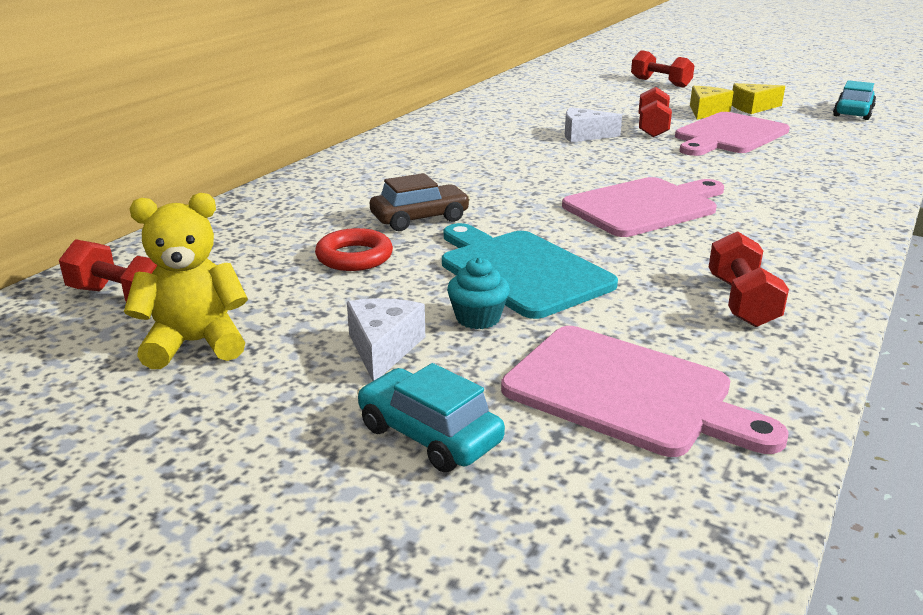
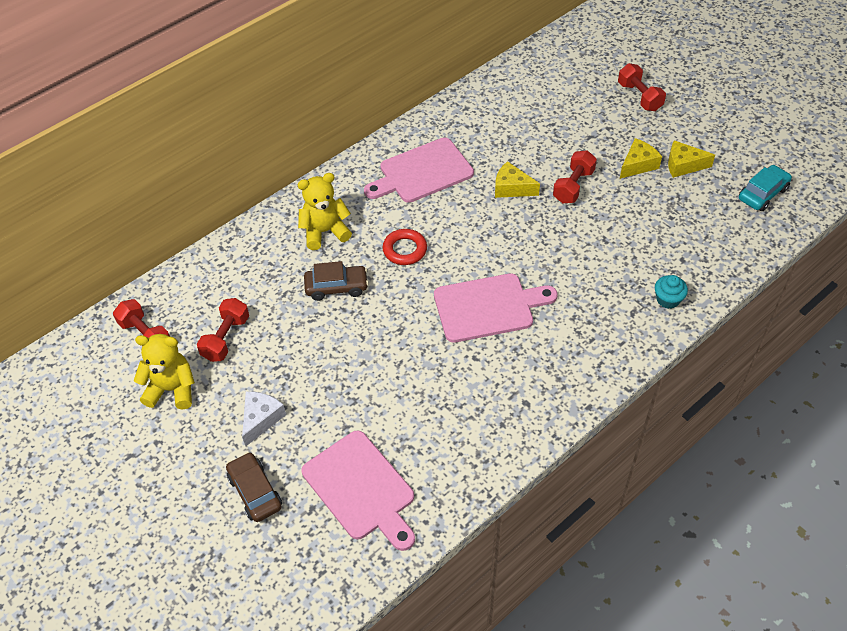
camera: 20 degrees right, 25 degrees up
(354, 257) = (280, 324): red ring -> red ring (405, 250)
(370, 184) = (325, 232): none -> yellow teddy bear
(429, 435) = (255, 492): turquoise car -> brown car
(478, 318) = (320, 405): turquoise cupcake -> turquoise cupcake (668, 299)
(520, 270) = (367, 364): turquoise cutting board -> none
(584, 135) = (512, 188): white cheese -> yellow cheese
(728, 135) = (624, 213): pink cutting board -> pink cutting board (422, 172)
(741, 301) = (474, 429): red dumbbell -> red dumbbell (226, 338)

